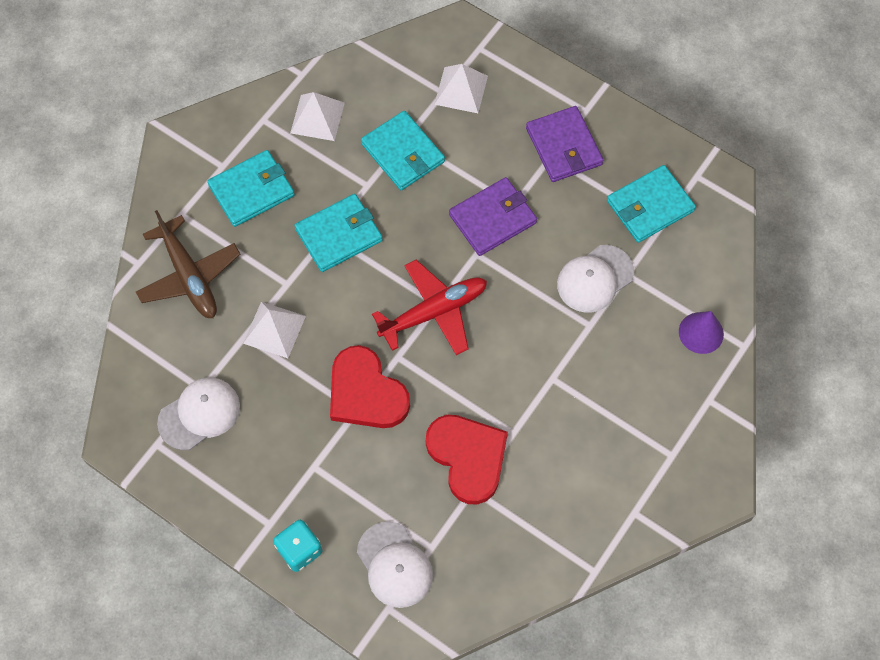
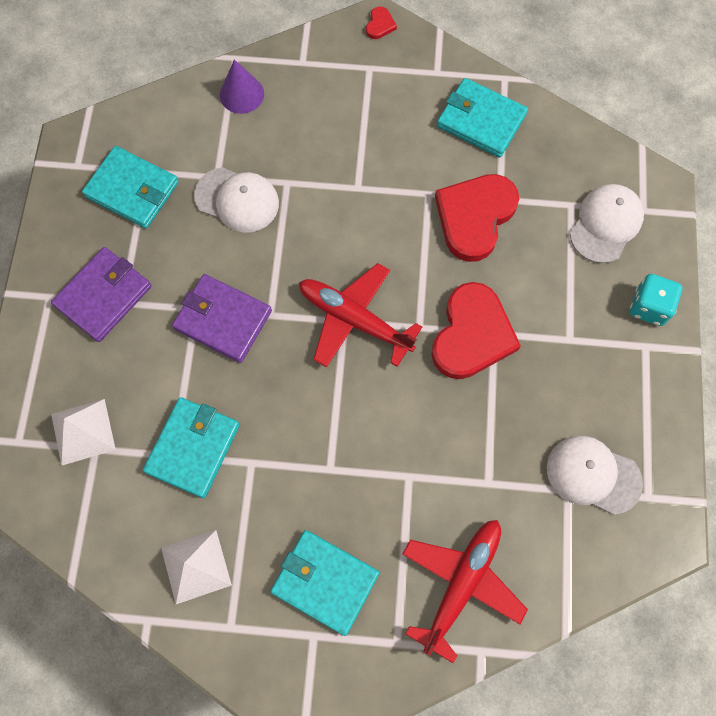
camera: 120 degrees left, 5 degrees up
(189, 275) = (461, 585): brown plane -> red plane
(274, 329) = (464, 458): white pyramid -> none
(339, 235) = (325, 457): turquoise wallet -> turquoise wallet (481, 120)
(716, 491) = (380, 25): none -> red heart

